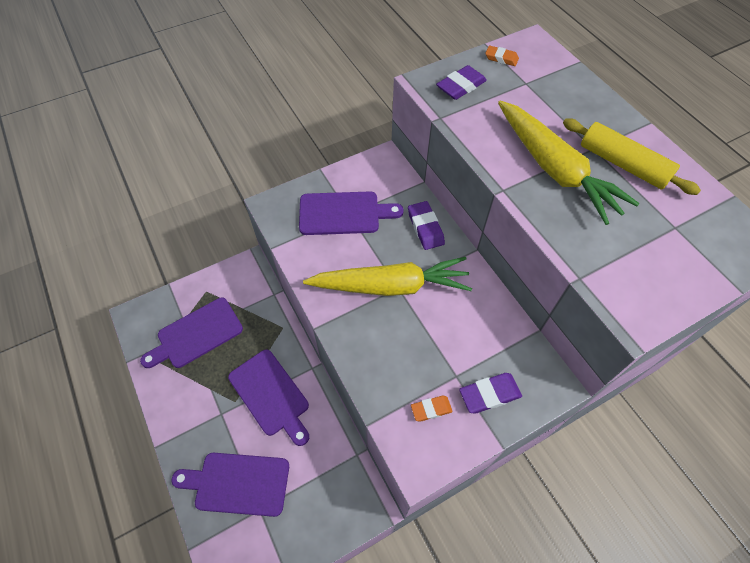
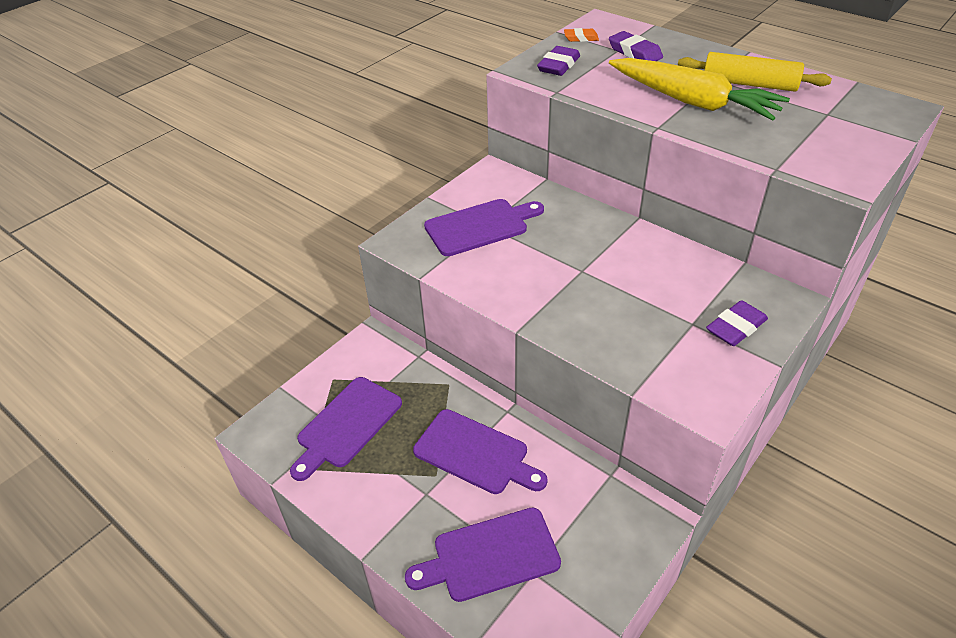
camera: 20 degrees left, 15 degrees down
(391, 286) = (573, 271): yellow carrot -> none
(425, 228) = (575, 214): purple eraser -> purple eraser (635, 52)
(431, 409) = (687, 359): orange eraser -> none

